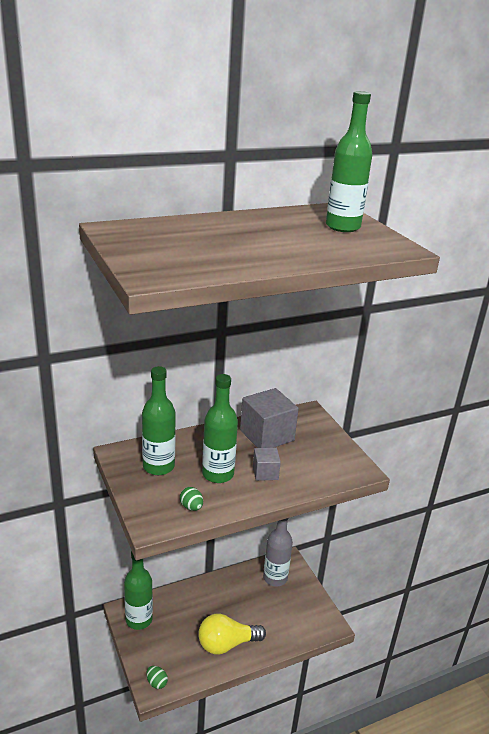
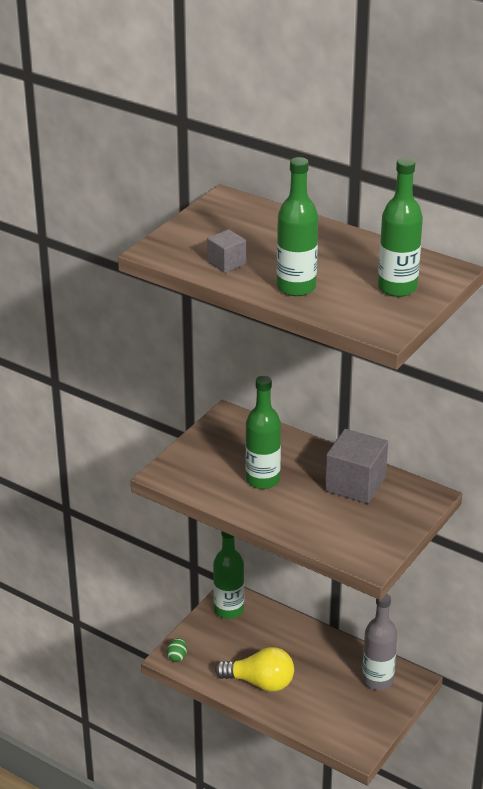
camera: 60 degrees right, 5 degrees up
(158, 466) = (235, 444): green bottle -> green bottle (296, 287)
(191, 507) = (204, 484): green egg -> none
(226, 644) = (260, 682): yellow light bulb -> yellow light bulb turned 150 degrees clockwise
(265, 473) = (296, 506): grey cube -> grey cube (226, 263)

